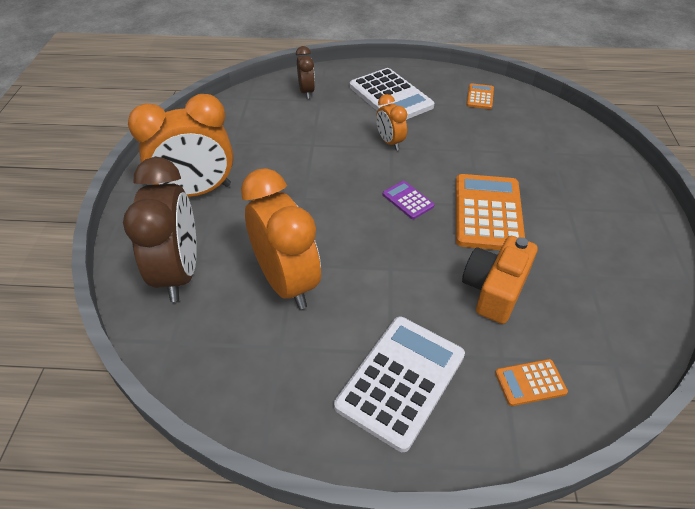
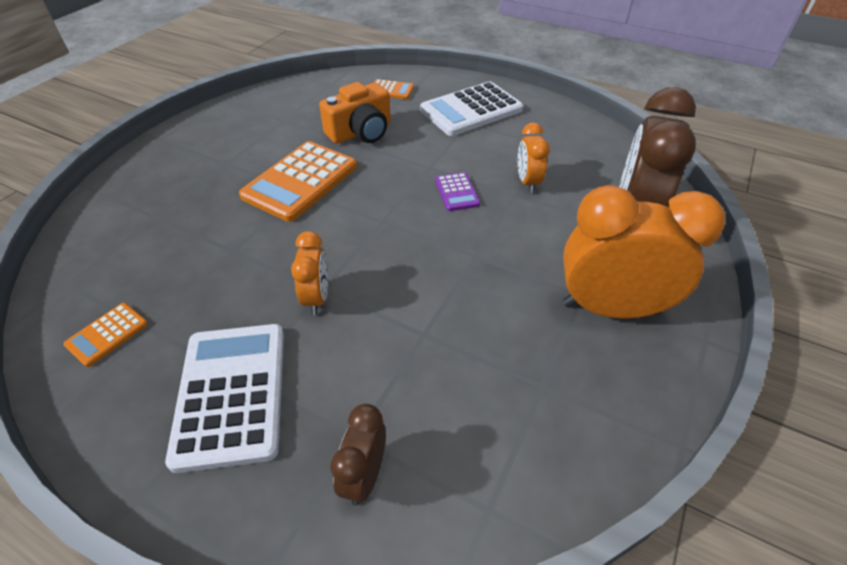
camera: 155 degrees left, 0 degrees up
(287, 282) = (527, 182): orange clock -> orange clock, size x0.50
(407, 200) = (364, 216): purple calculator -> purple calculator (457, 192)

